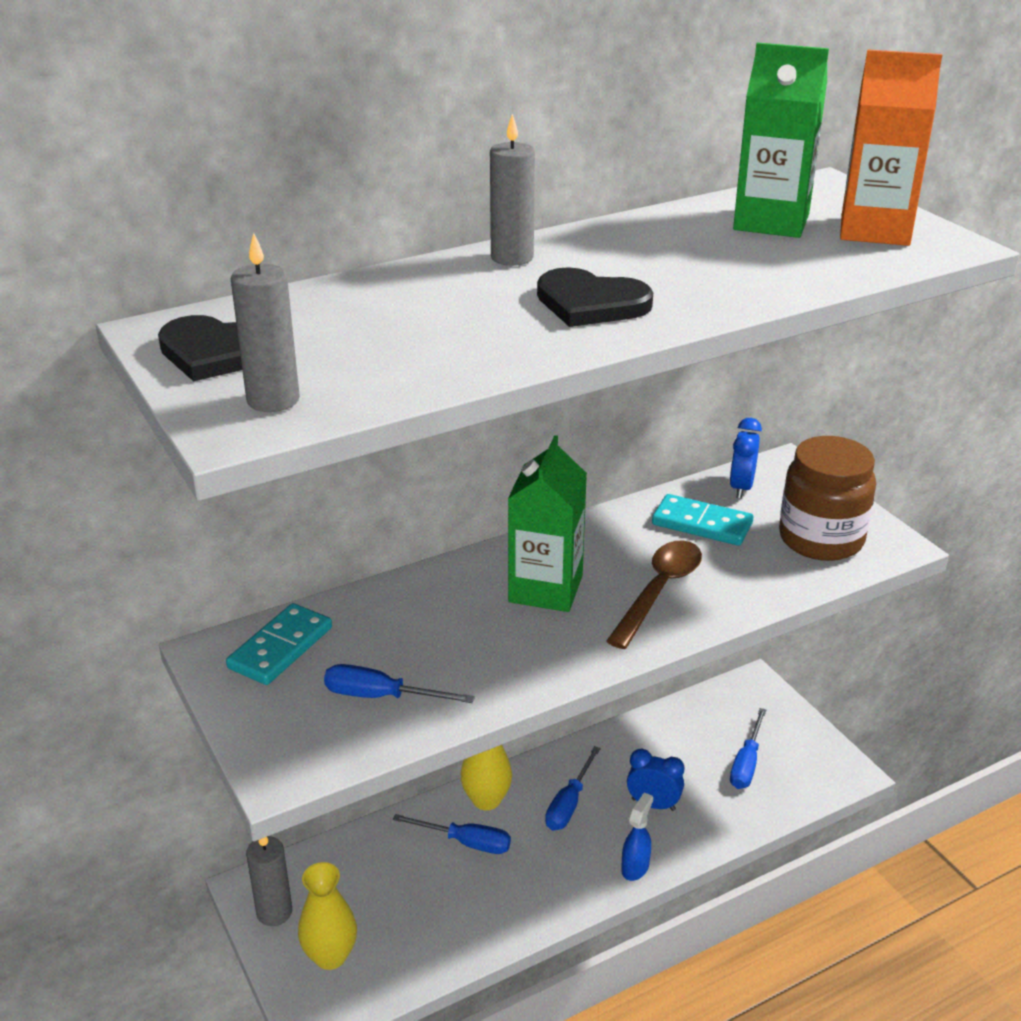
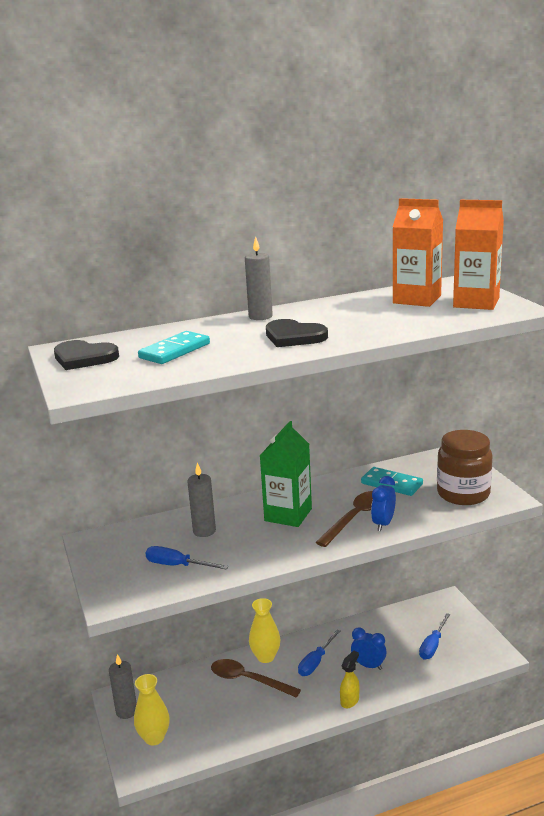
camera: 10 degrees right, 10 degrees down
(273, 400) = (102, 378): grey candle -> grey candle (204, 531)
(280, 648) = (128, 539): turquoise domino -> turquoise domino (174, 351)
(466, 842) = (248, 680): blue screwdriver -> brown spoon
(635, 867) = (350, 701): blue spray bottle -> yellow spray bottle
(741, 487) = (421, 465): blue clock -> blue clock (383, 524)
(771, 222) = (417, 299): green carton -> orange carton

